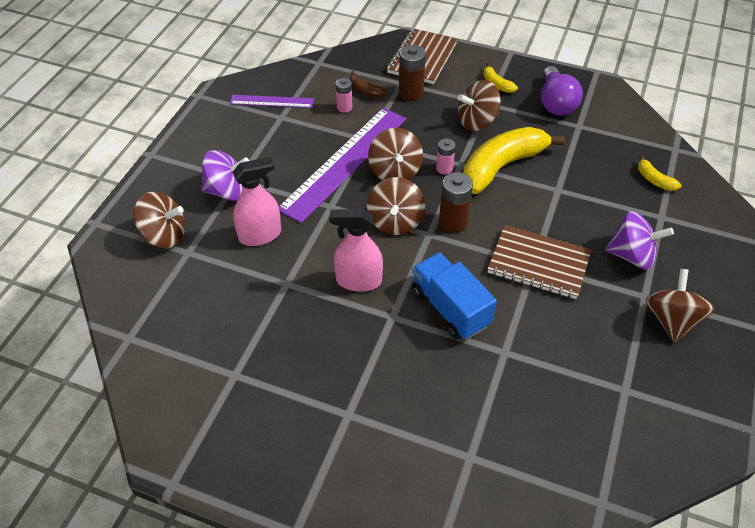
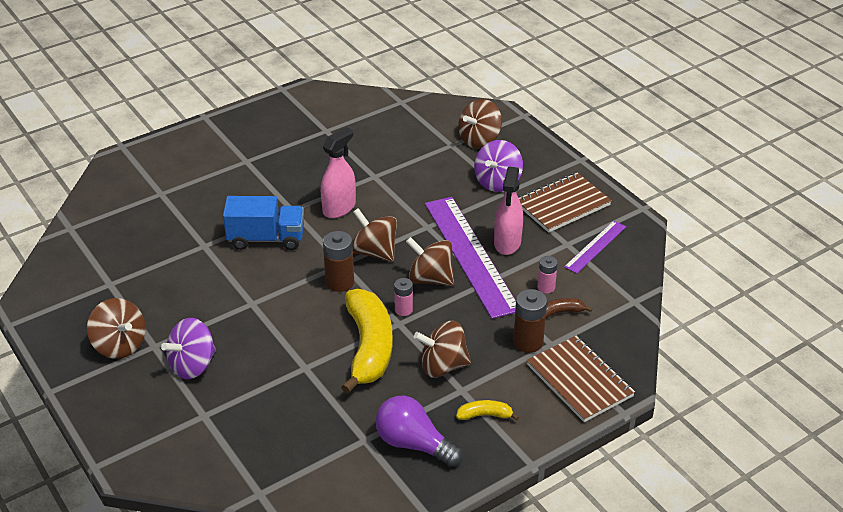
camera: 125 degrees right, 10 degrees down
(260, 235) = (433, 181): pink spray bottle -> pink spray bottle (507, 243)
(477, 121) = (443, 366): brown spinning top -> brown spinning top turned 105 degrees counterclockwise
(538, 264) = (248, 305): brown notebook -> brown notebook (562, 205)
(654, 180) = (243, 443): yellow banana -> none

